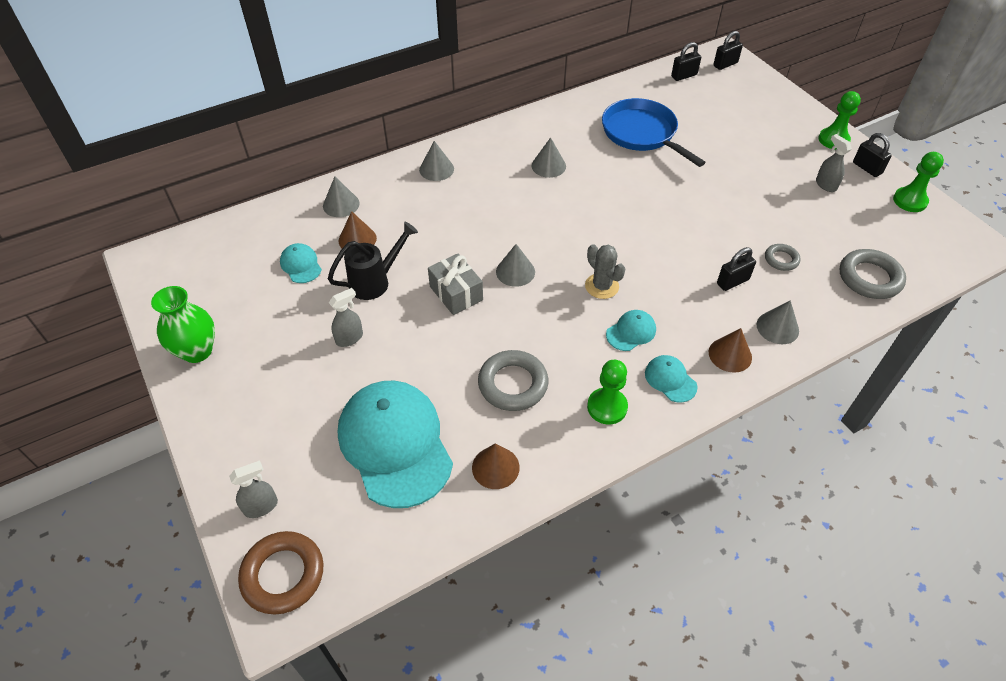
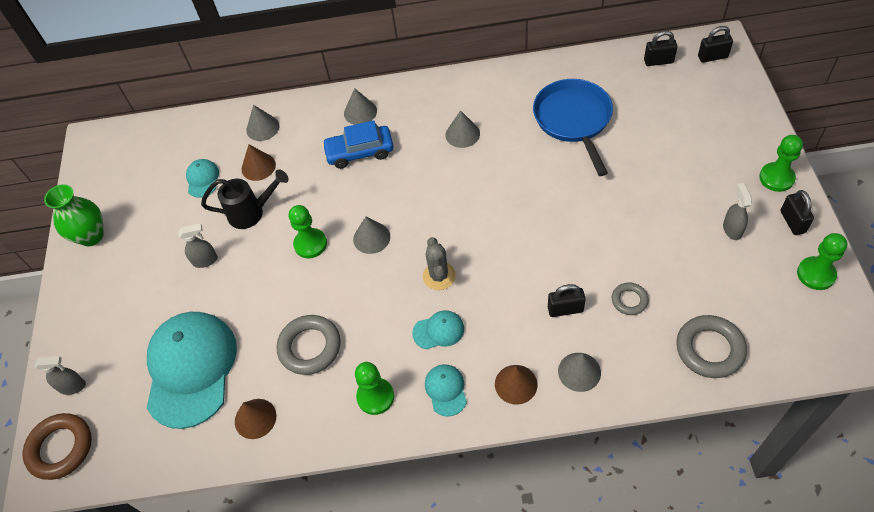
camera: 30 degrees right, 5 degrees up
(456, 293) = (310, 244): grey gift -> green pawn
(457, 202) = (360, 152): none -> blue car

